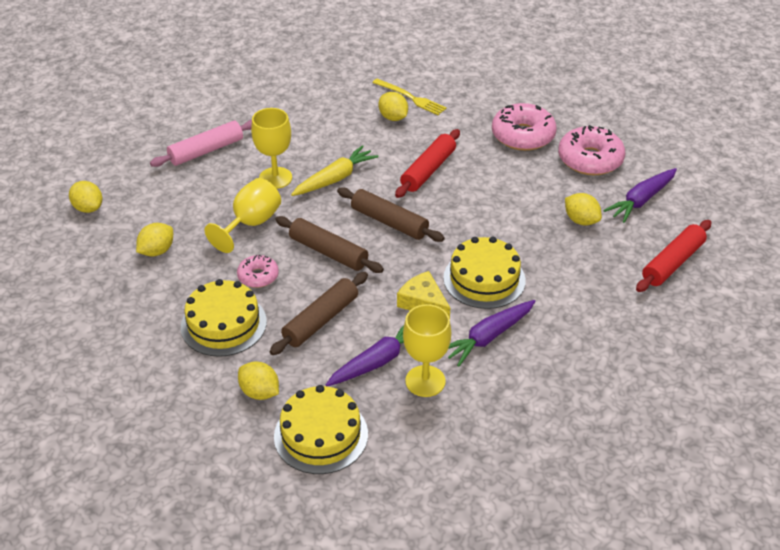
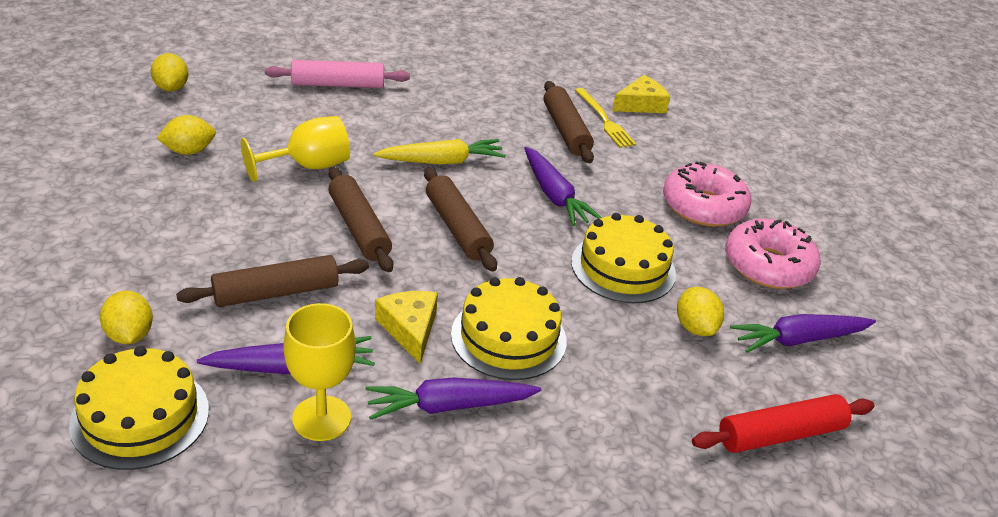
camera: 25 degrees right, 5 degrees down
(223, 324) = (173, 248): yellow cake -> yellow cake (623, 268)
(258, 276) = (260, 218): pink donut -> none
(275, 178) = (380, 135): yellow goblet -> none
(393, 117) = (565, 130): yellow lemon -> brown rolling pin
(424, 74) = (641, 104): none -> yellow cheese
(428, 170) = (554, 195): red rolling pin -> purple carrot

